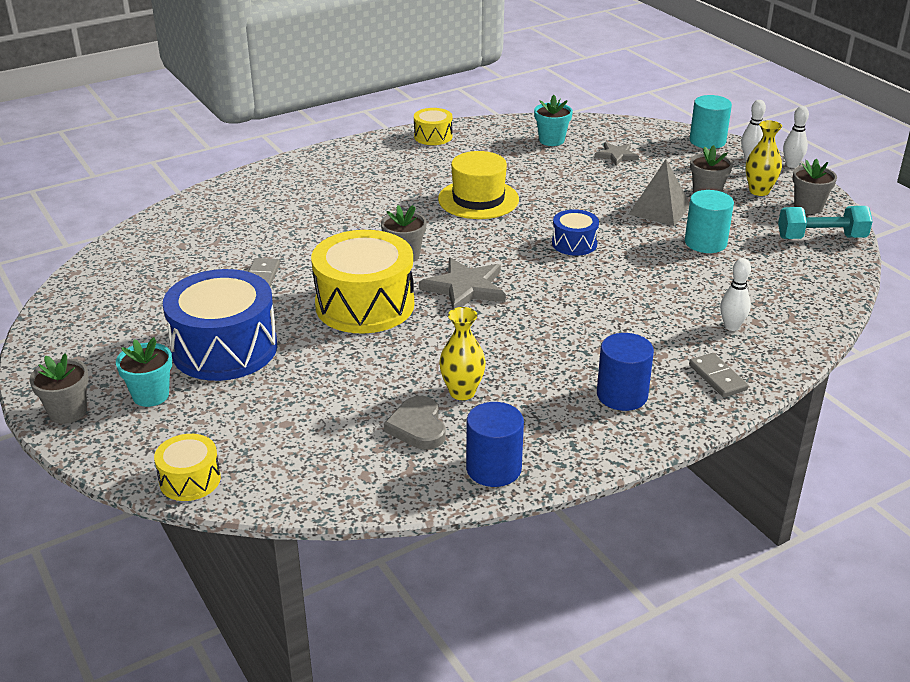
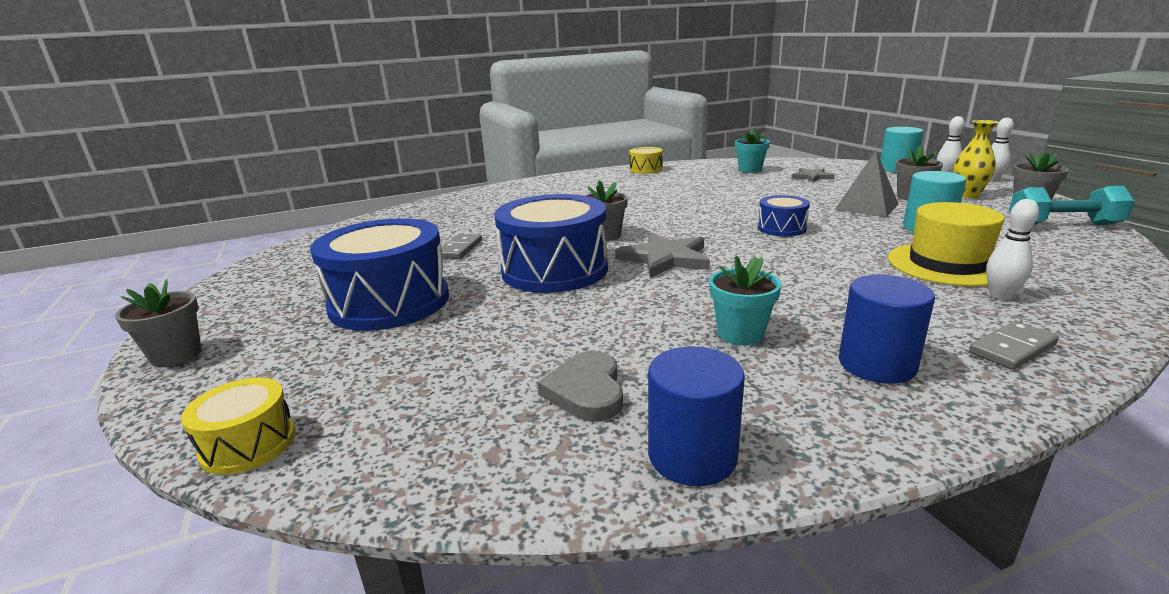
camera: 10 degrees right, 10 degrees down
(151, 395) = (280, 342): turquoise flower pot -> turquoise flower pot (740, 334)
(365, 305) = (554, 270): yellow drum -> blue drum
(462, 392) = (652, 353): yellow vase -> none
(478, 199) = (683, 201): yellow hat -> yellow hat (947, 264)
(717, 377) = (1012, 348): grey domino -> grey domino turned 75 degrees clockwise

